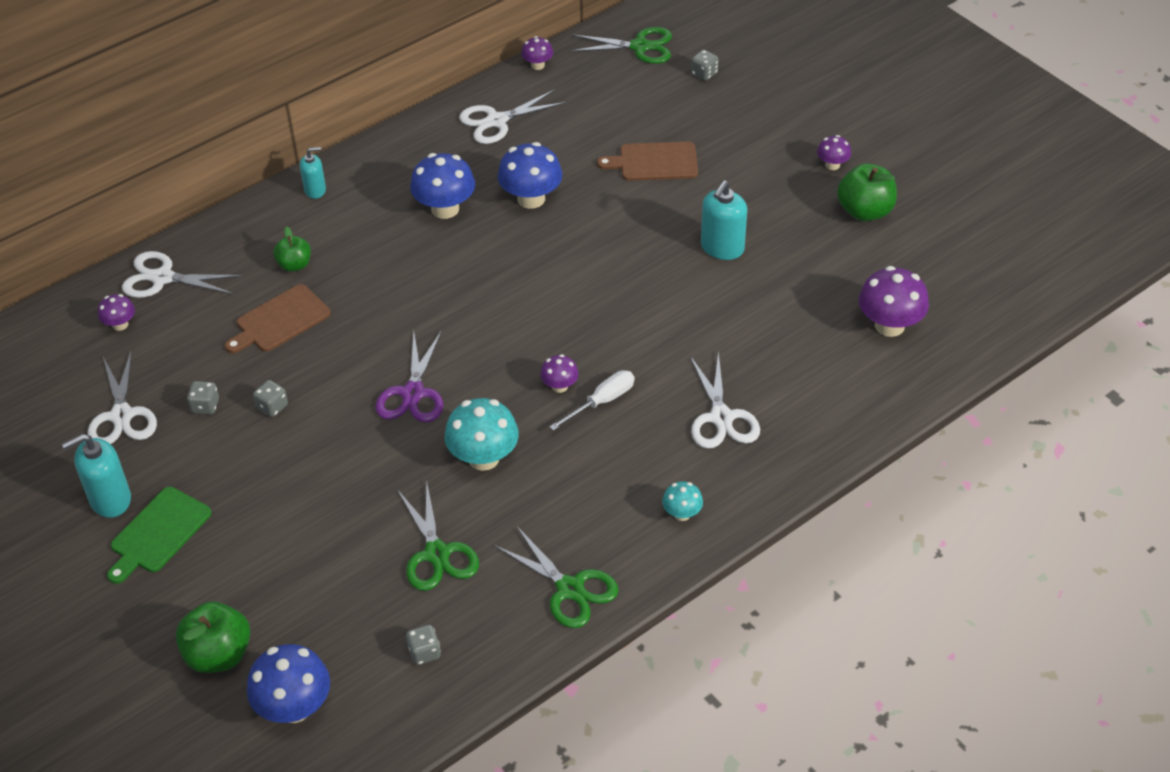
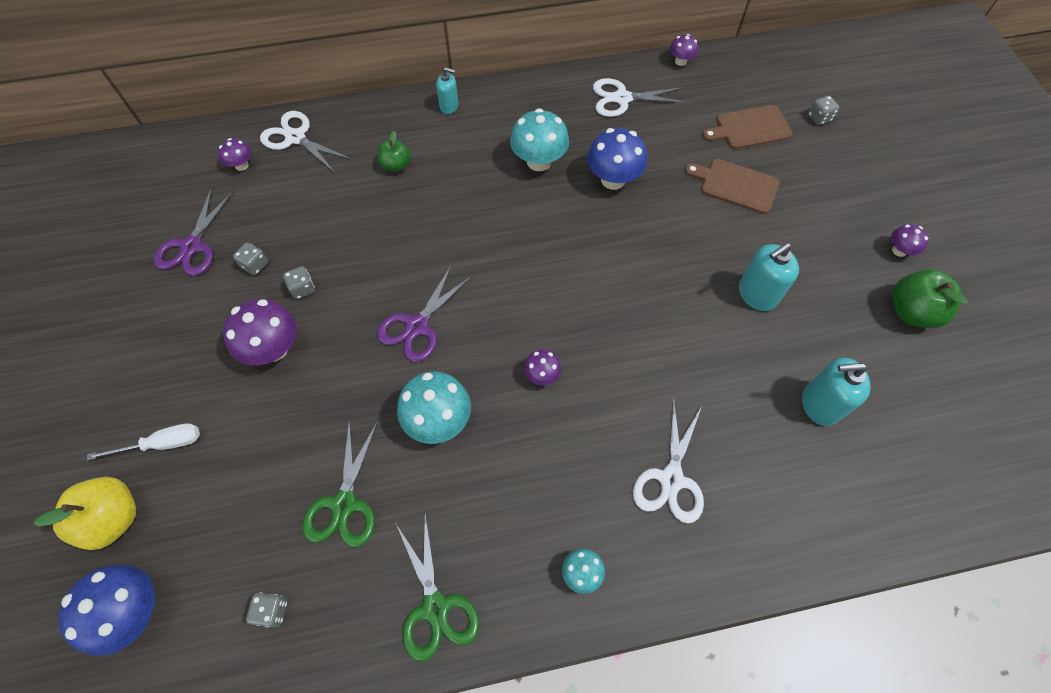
camera: 25 degrees right, 15 degrees up
(110, 499) = (135, 320): turquoise soap dispenser -> turquoise soap dispenser (819, 404)
(121, 416) = (191, 247): white scissors -> purple scissors
(158, 533) = (147, 370): green cutting board -> none
(218, 655) = (113, 518): green apple -> yellow apple
(280, 320) = (355, 211): brown cutting board -> brown cutting board (750, 128)
(445, 209) = (539, 161): blue mushroom -> turquoise mushroom
(602, 402) = (570, 409): white screwdriver -> white screwdriver (162, 444)
(640, 47) = (775, 74): green scissors -> none
(889, 325) = (884, 449): purple mushroom -> purple mushroom (273, 348)

